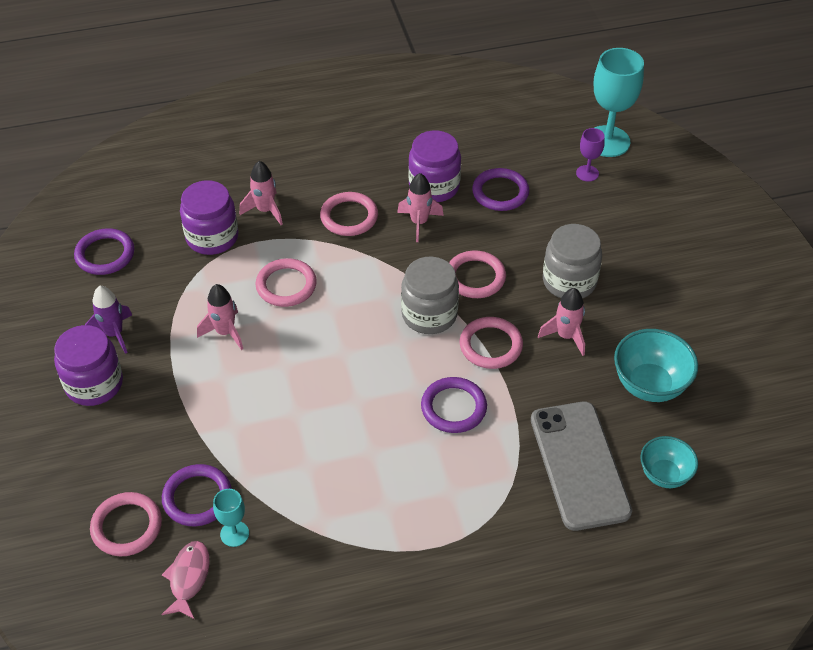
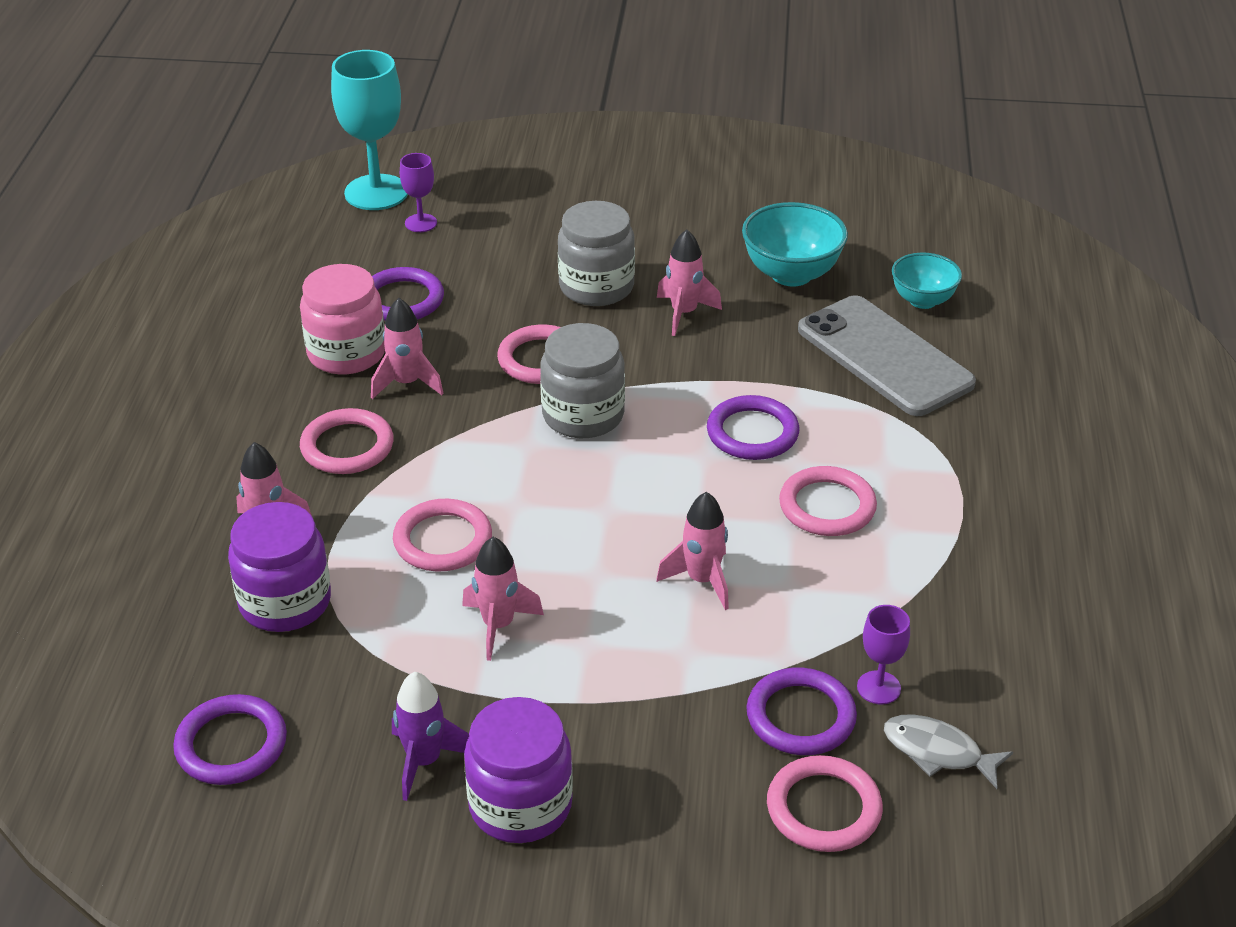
camera: 70 degrees left, 10 degrees down
(188, 578) = (938, 752): pink fish -> grey fish
(234, 534) = (878, 688): turquoise goblet -> purple goblet
(298, 418) = (702, 580): none -> pink rocket
(434, 186) = (346, 353): purple jar -> pink jar
(490, 345) = (666, 376): pink ring -> pink ring (827, 506)
(579, 465) = (884, 356): grey phone -> grey phone turned 45 degrees clockwise

